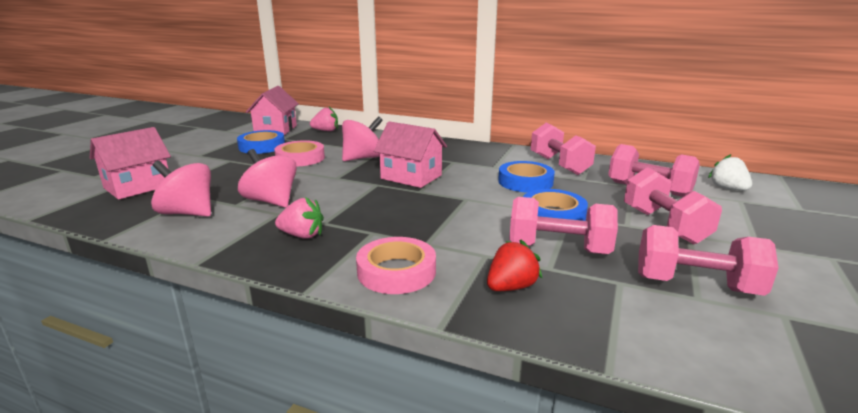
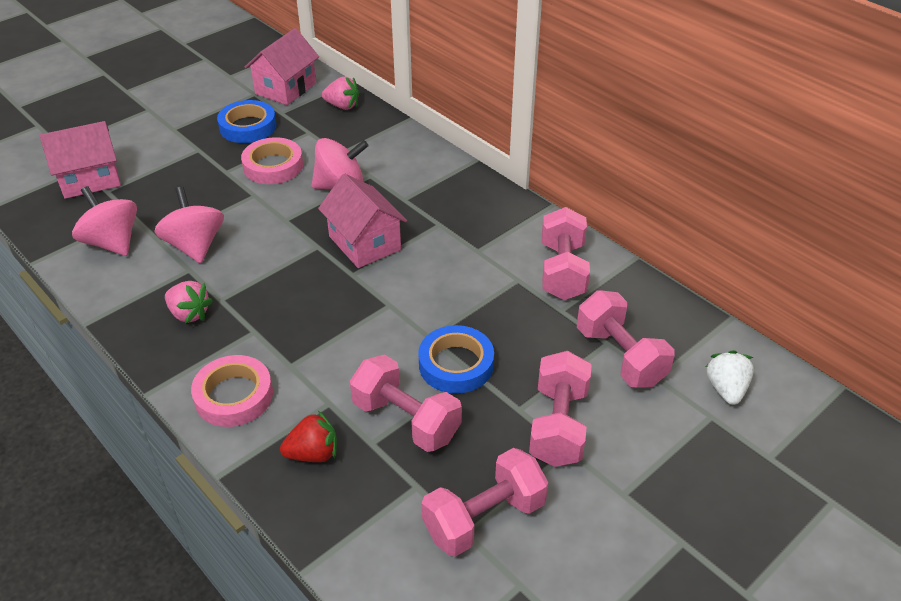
camera: 25 degrees right, 20 degrees up
(525, 182) = (485, 294): blue tape -> none
(696, 285) = (484, 518): pink dumbbell -> pink dumbbell turned 75 degrees counterclockwise

